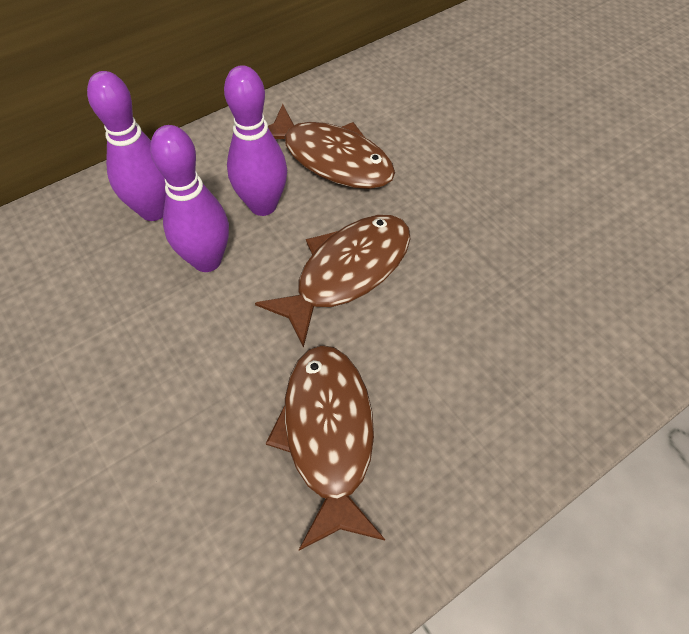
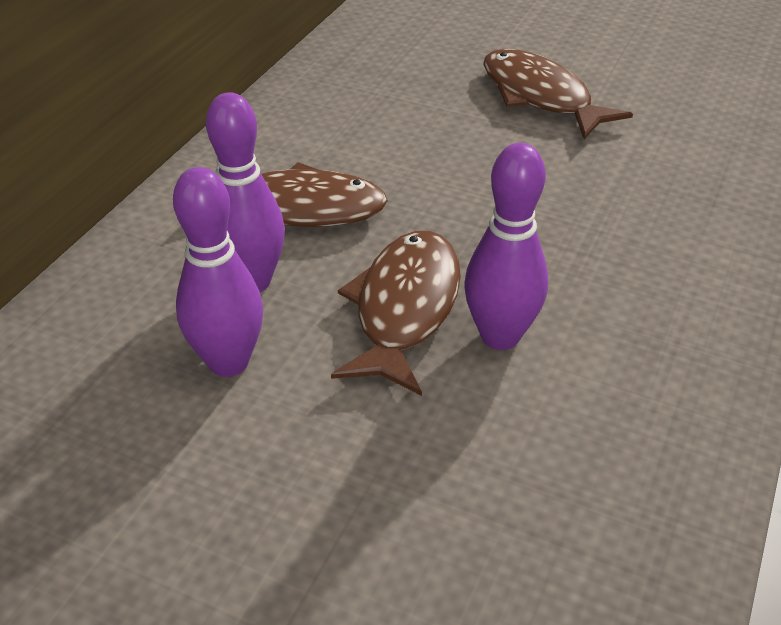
camera: 30 degrees left, 15 degrees down
(153, 210) = (114, 338): purple bowling pin -> purple bowling pin (500, 336)
(328, 435) = (515, 470): brown fish -> brown fish (540, 97)

